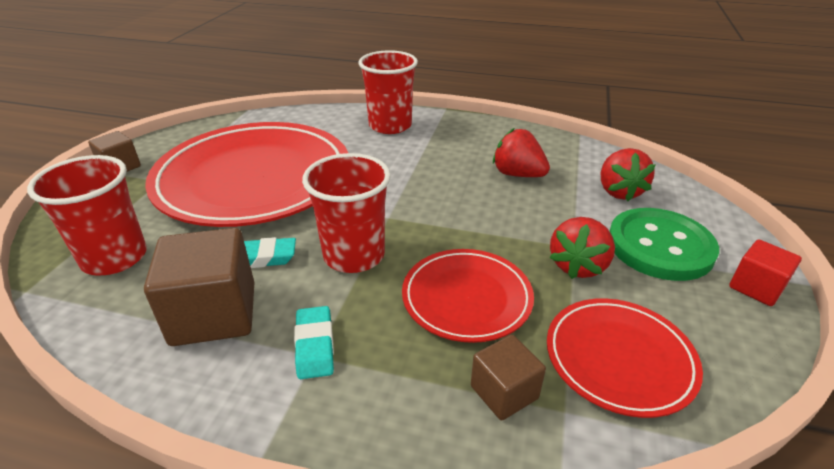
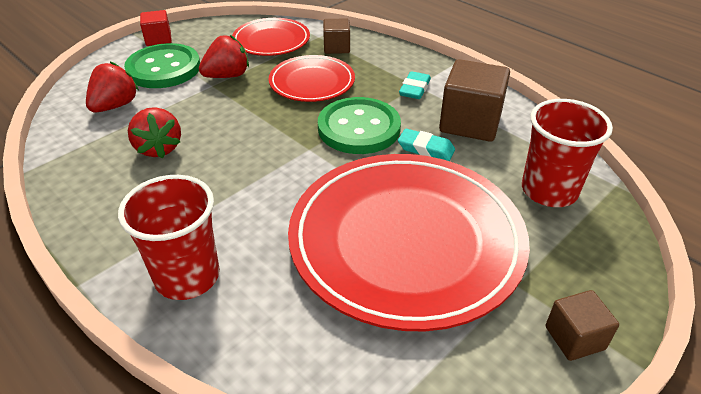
camera: 150 degrees left, 5 degrees up
(354, 255) = (359, 128): red cup -> green button

